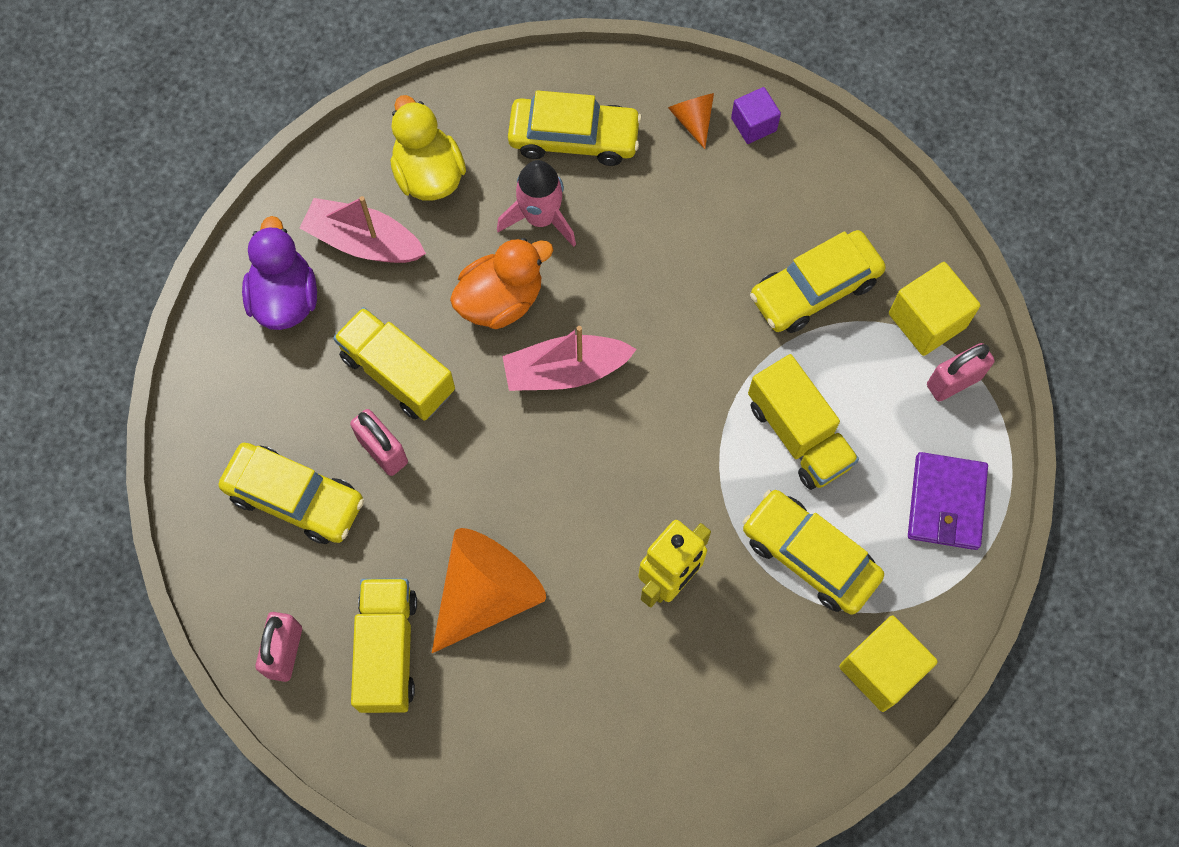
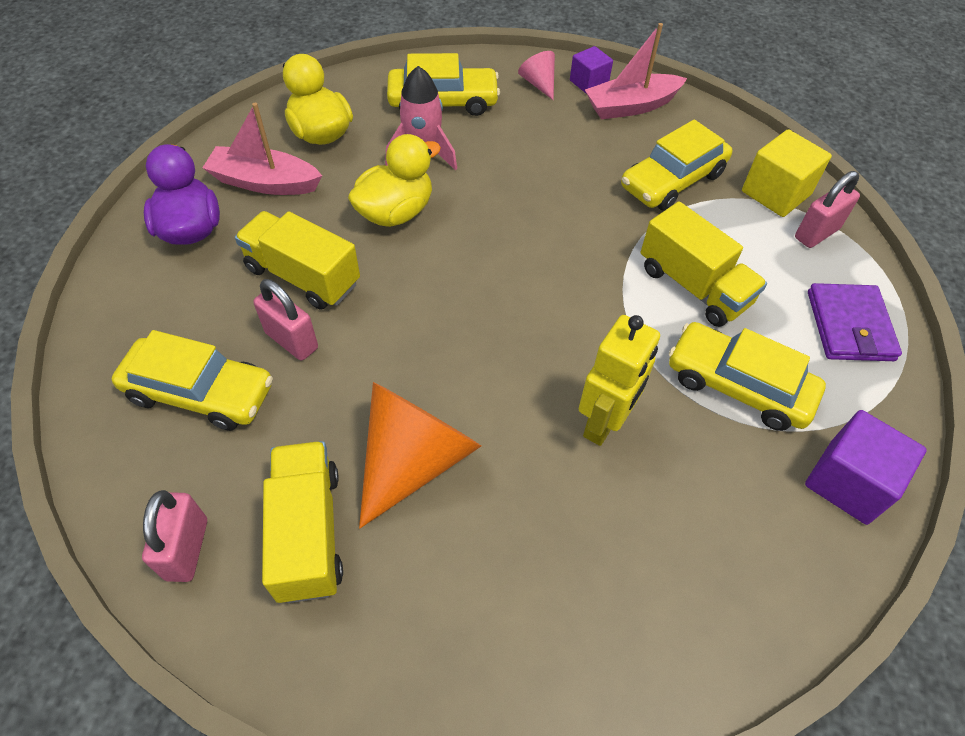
camera: 10 degrees left, 15 degrees down
(501, 300) = (395, 212): orange duck -> yellow duck
(566, 371) = (464, 259): pink boat -> pink boat (631, 106)
(692, 120) = (538, 84): orange cone -> pink cone
(881, 669) = (848, 482): yellow cube -> purple cube

